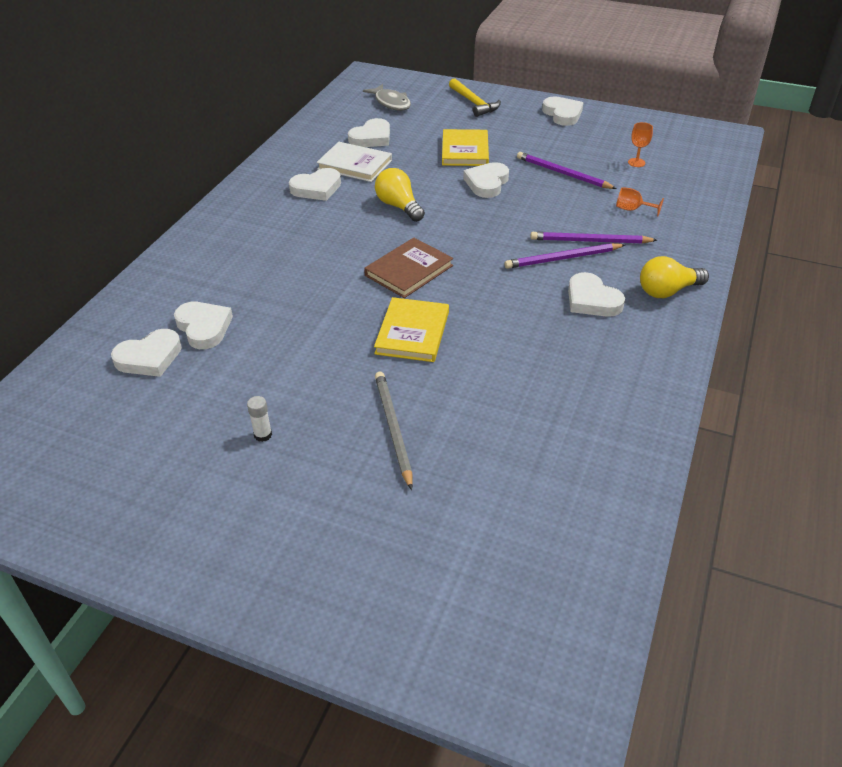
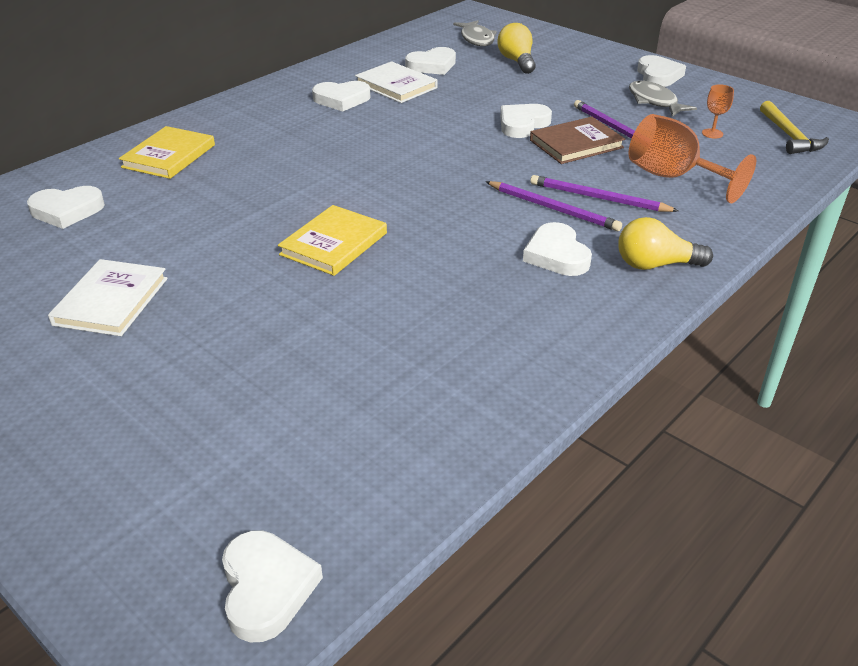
camera: 20 degrees right, 5 degrees down
(204, 327) = (136, 196): white heart -> white heart (266, 588)
(263, 435) = (111, 301): white glue stick -> white book
(393, 429) = (241, 327): grey pencil -> none
(399, 206) = (412, 129): yellow light bulb -> yellow light bulb (517, 61)
(409, 270) = (376, 187): brown book -> brown book (576, 144)
(465, 151) = (521, 92): yellow book -> yellow book (169, 156)
(474, 103) = (565, 51): yellow hammer -> yellow hammer (789, 136)
(562, 258) = (553, 209): purple pencil -> purple pencil turned 150 degrees counterclockwise
(575, 140) = (654, 101): none -> grey fish
(632, 209) = (673, 177): orange goblet -> orange goblet, size x2.15

